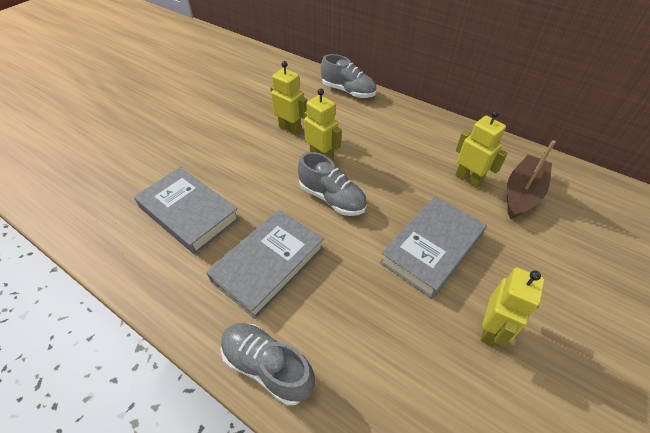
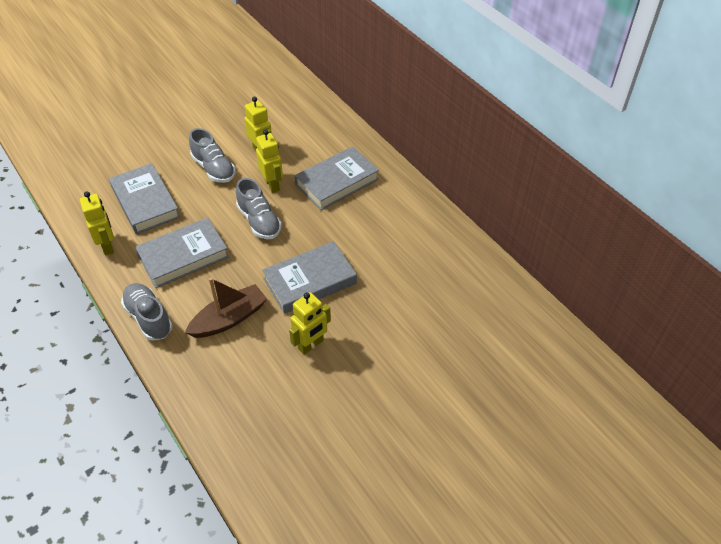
camera: 20 degrees right, 0 degrees up
(348, 91) = (337, 127): grey shoe -> grey shoe (214, 168)
(383, 139) = (337, 182): none -> grey book
(468, 179) = (383, 237): yellow robot -> yellow robot (107, 246)
(522, 193) = (419, 262): brown boat -> brown boat (229, 319)

